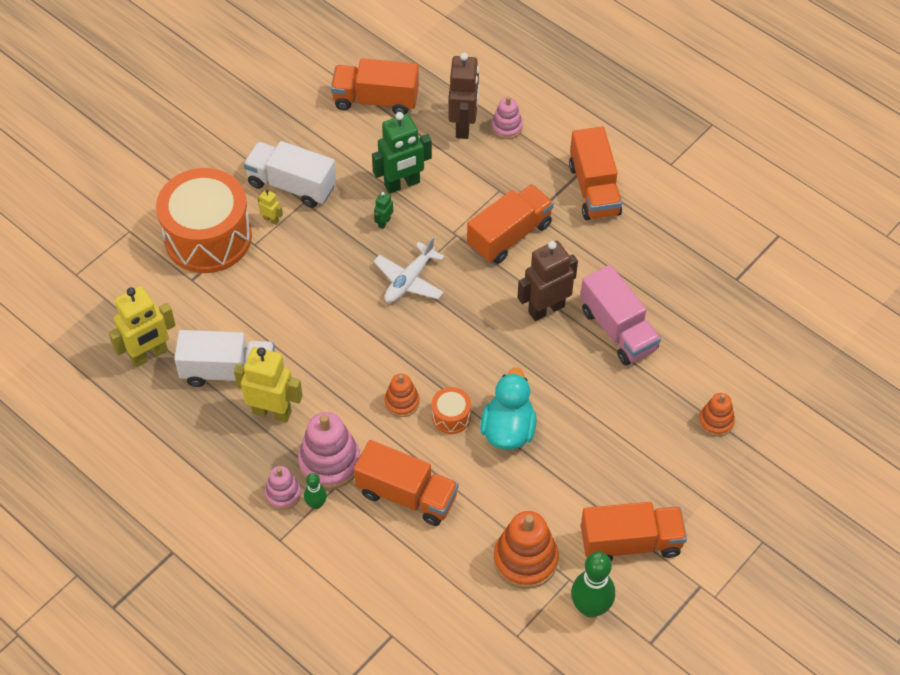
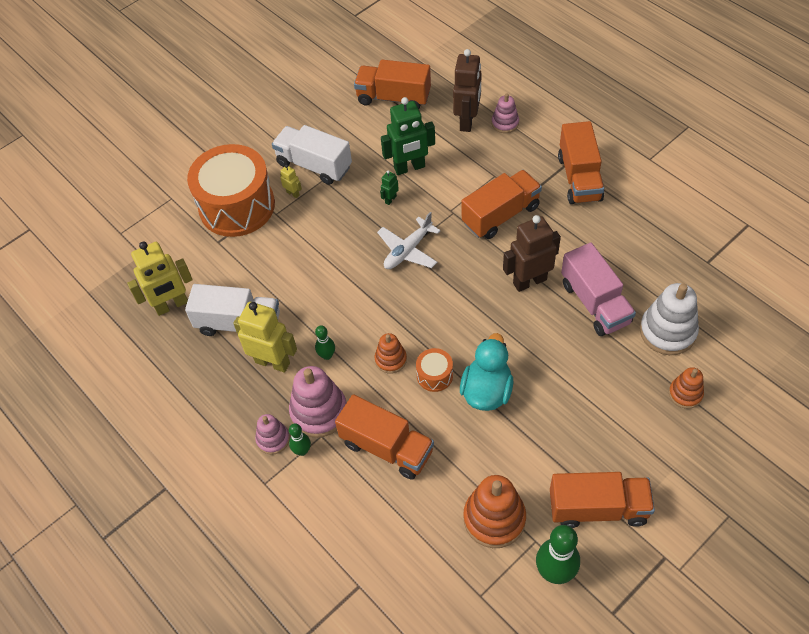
camera: 10 degrees right, 0 degrees up
(331, 401) = (327, 355): none -> green bowling pin
(696, 357) = (667, 331): none -> white stacking toy

